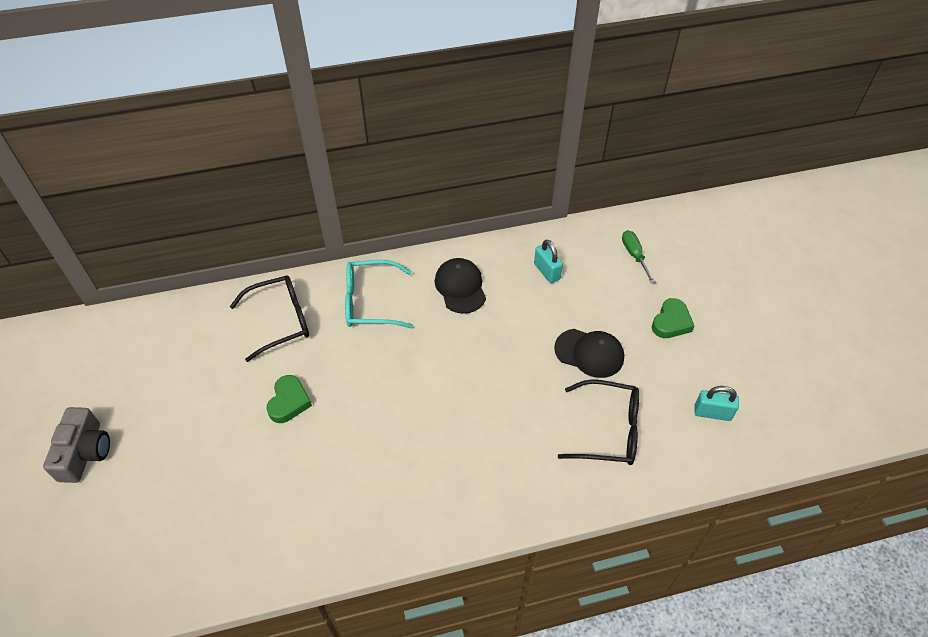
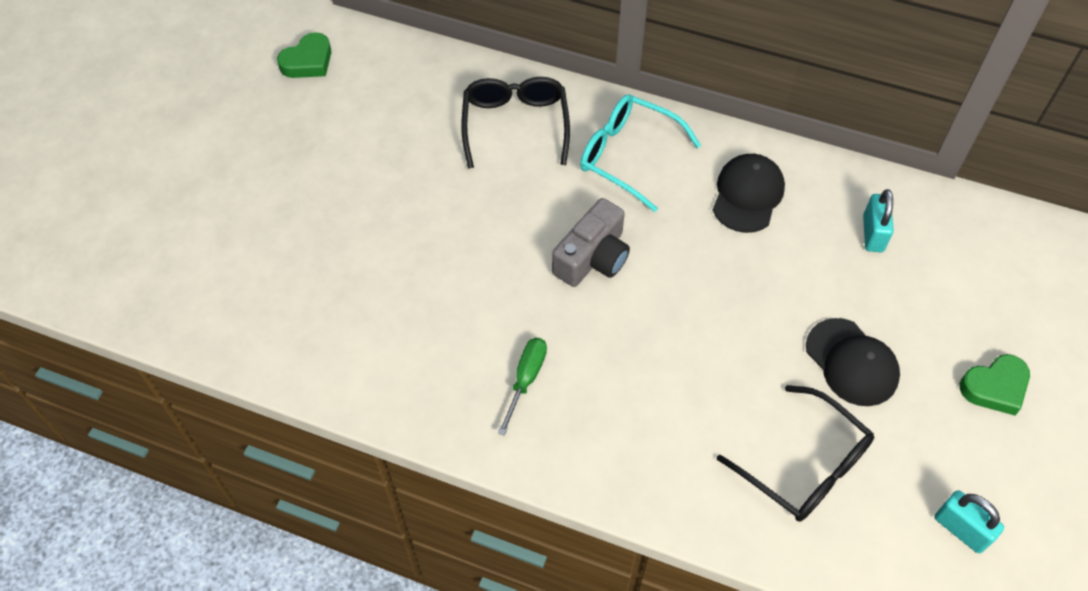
camera: 35 degrees right, 5 degrees up
(85, 452) = (238, 156): grey camera -> grey camera (593, 257)
(281, 321) = (515, 125): black glasses -> black glasses turned 105 degrees counterclockwise
(289, 402) = (463, 218): green heart -> green heart (308, 61)
(634, 255) = (1010, 276): green screwdriver -> green screwdriver (526, 379)

